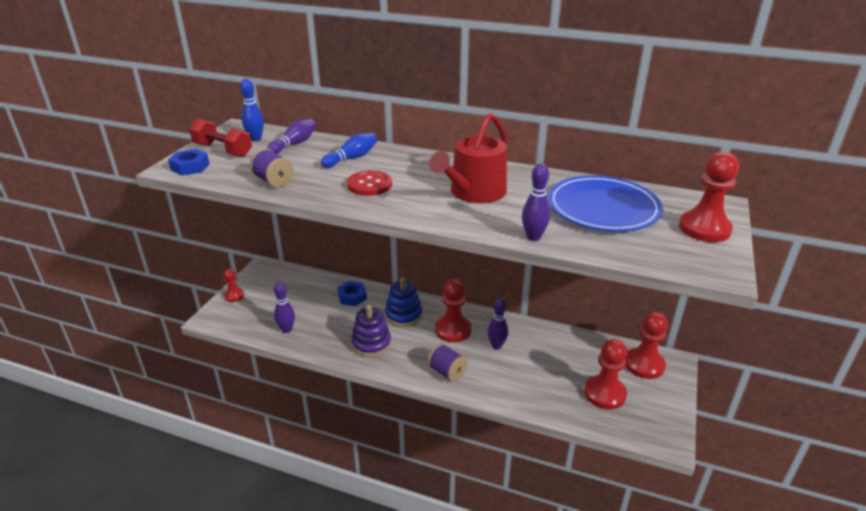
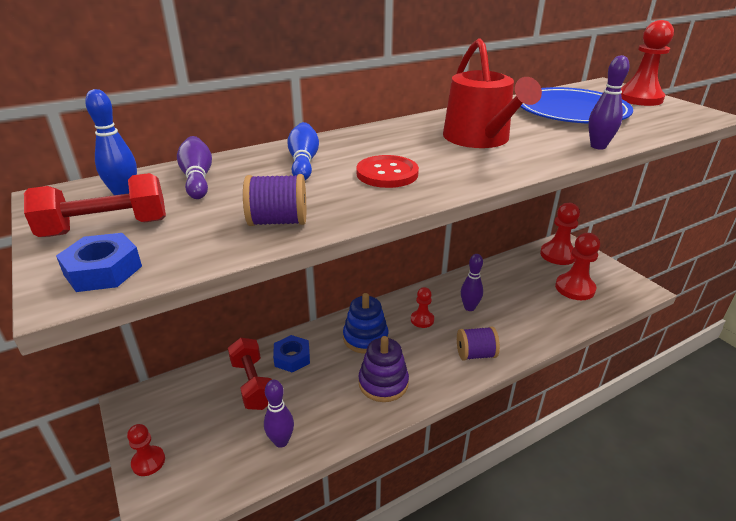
camera: 50 degrees left, 0 degrees up
(316, 296) = (253, 384): none -> red dumbbell
(453, 330) = (422, 320): red pawn -> red pawn, size x0.57

